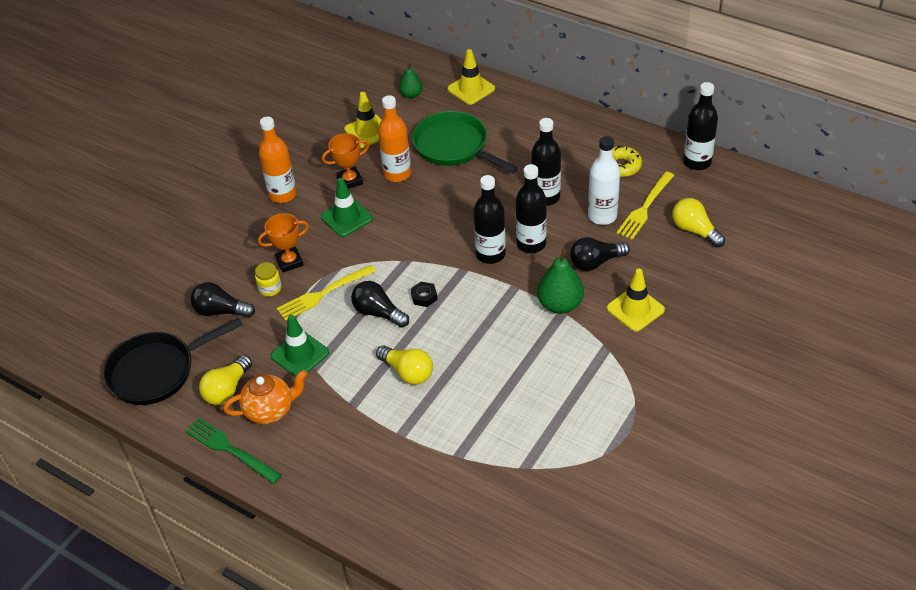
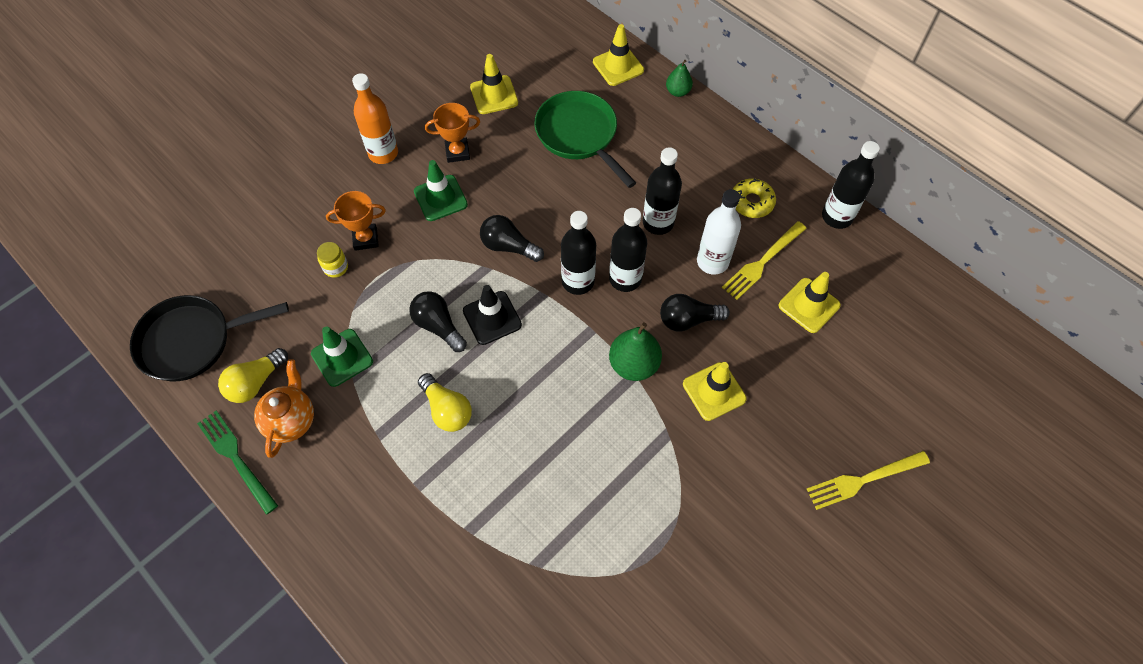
camera: 10 degrees right, 15 degrees up
(221, 311) = (278, 283): black light bulb -> black light bulb (508, 246)
(270, 410) = (291, 420): orange teapot -> orange teapot turned 75 degrees counterclockwise
(323, 294) = (388, 288): yellow fork -> yellow fork (863, 480)
(397, 174) = (509, 155): orange bottle -> none
(411, 95) = (553, 59): green pear -> green pear (678, 91)
(424, 297) = (492, 318): black nut -> black traffic cone
(695, 230) = (809, 305): yellow light bulb -> yellow traffic cone

